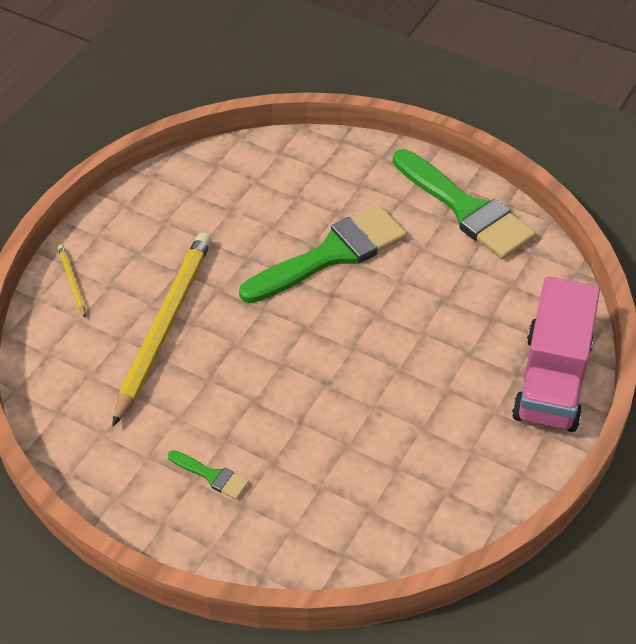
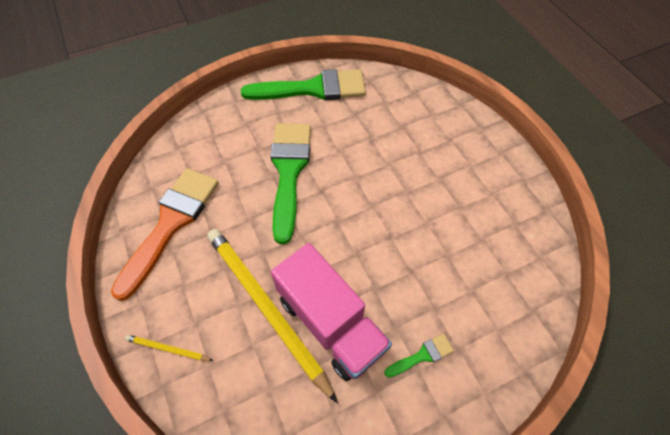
camera: 55 degrees left, 10 degrees up
(191, 204) = (171, 223): none -> orange brush
(551, 380) = (465, 127): pink truck -> pink truck (330, 322)

